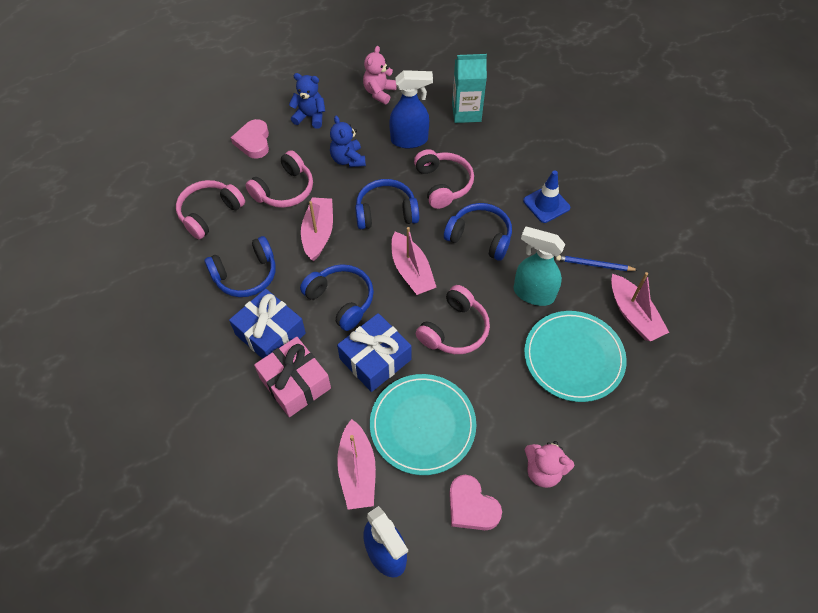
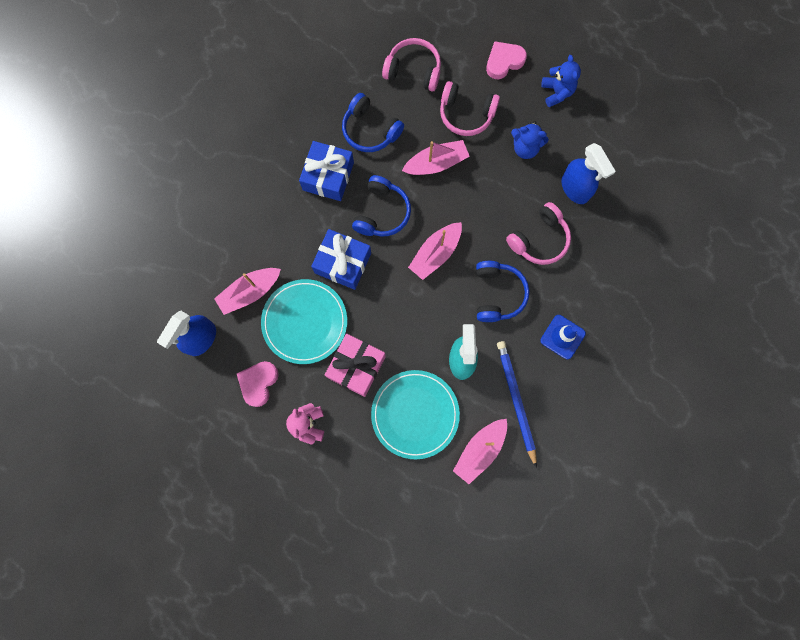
camera: 65 degrees right, 20 degrees up
(295, 383) = (296, 215): pink gift -> pink gift (356, 367)
(348, 159) = (525, 148): blue teddy bear -> blue teddy bear turned 120 degrees counterclockwise
(379, 92) = (619, 136): pink teddy bear -> none
(386, 212) = (484, 206): blue headphones -> none
(454, 329) = (397, 311): pink headphones -> none
(466, 112) = (636, 224): turquoise carton -> none
(594, 265) = (516, 401): blue pencil -> blue pencil, size x1.67

